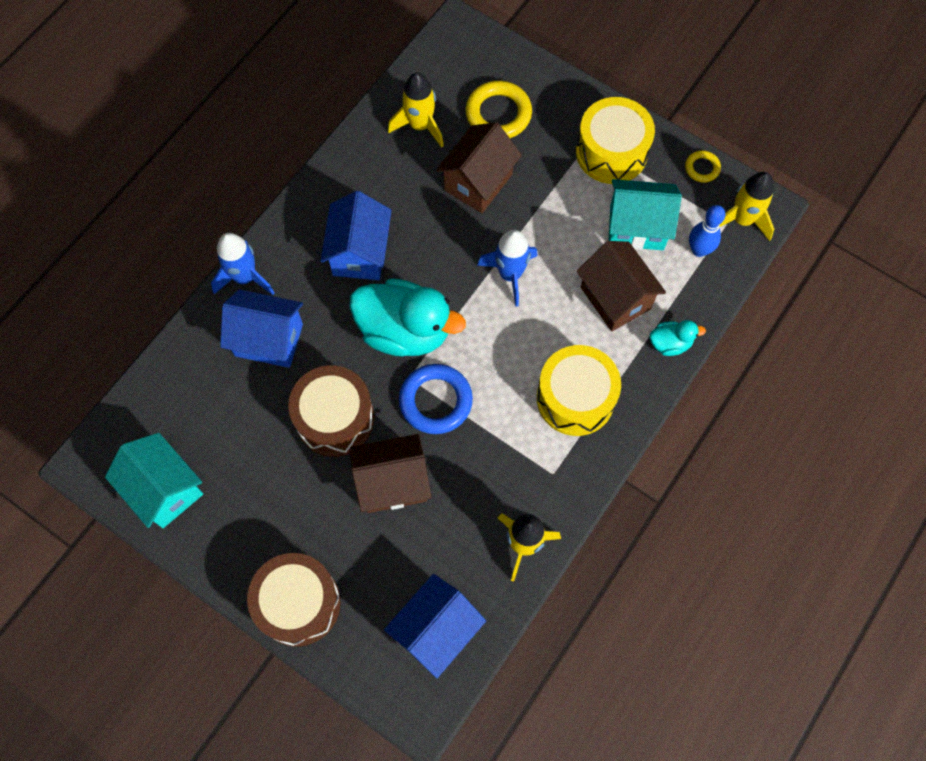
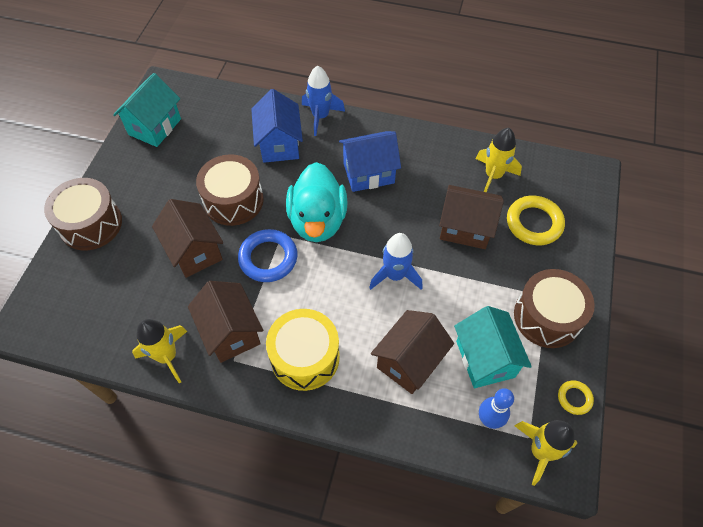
camera: 70 degrees right, 10 degrees down
(436, 630) = (86, 316): blue house -> none
(518, 467) = (231, 332): none -> brown house
(611, 152) = (547, 317): yellow drum -> brown drum
(670, 343) = (385, 420): turquoise duck -> none

